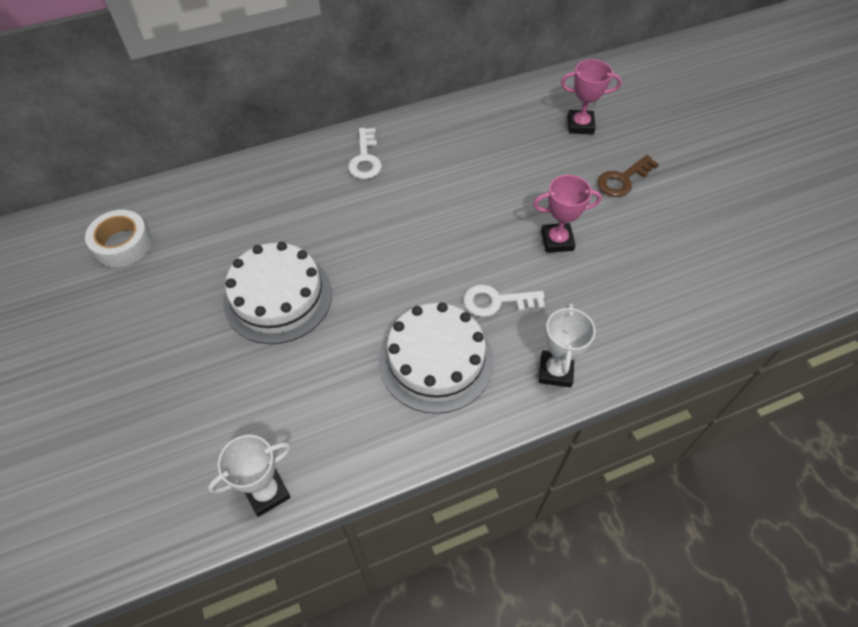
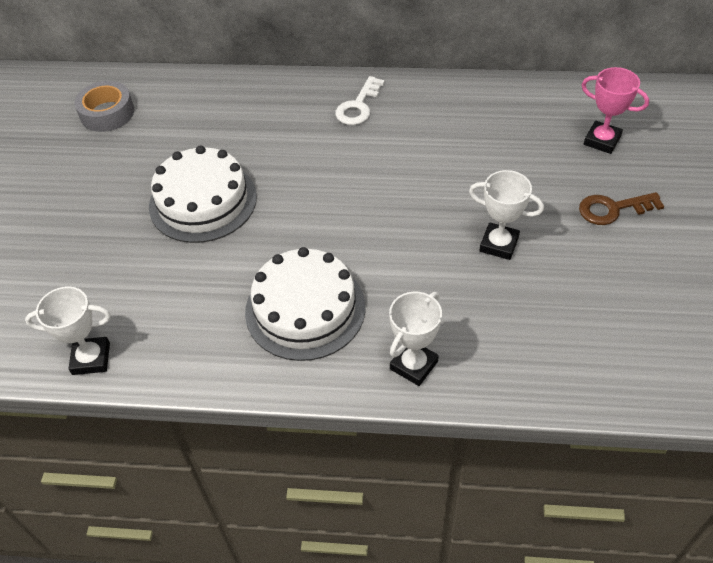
camera: 30 degrees right, 5 degrees down
(122, 244) = (107, 113): white tape -> grey tape
(497, 301) = (398, 279): white key -> none
(557, 241) = (499, 244): pink trophy -> white trophy

